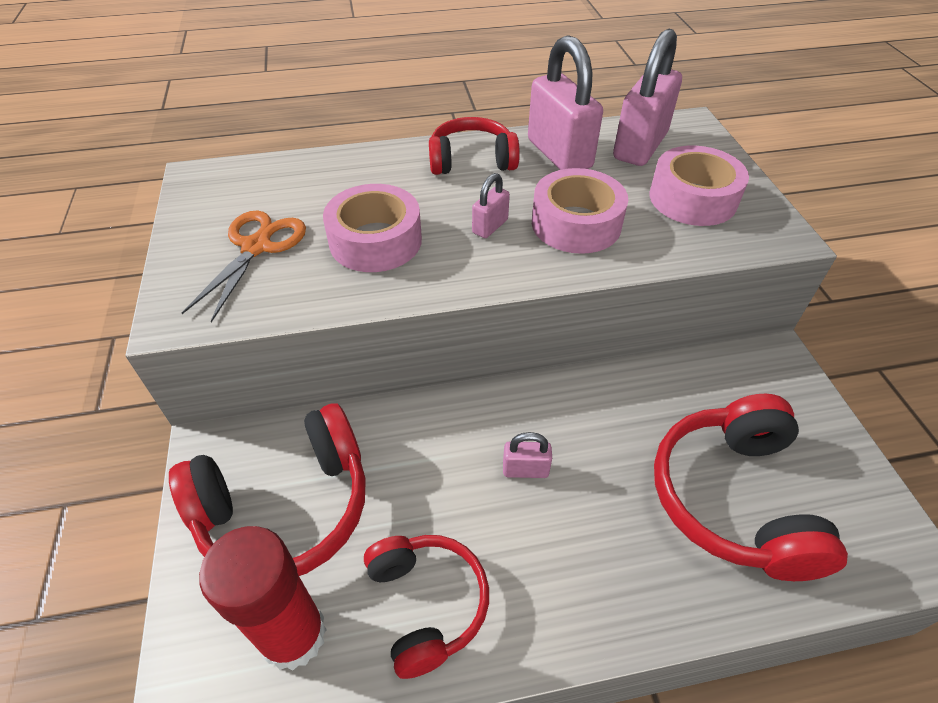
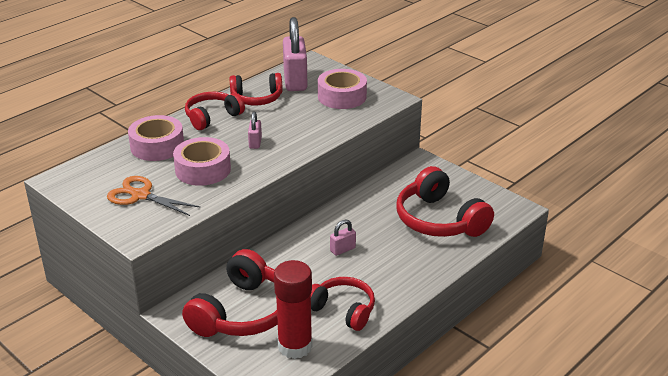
camera: 35 degrees left, 15 degrees down
(256, 247) = (141, 195): orange scissors -> orange scissors turned 45 degrees counterclockwise
(559, 154) = (257, 98): pink padlock -> red headphones
(576, 224) = (296, 126): pink tape -> pink tape (157, 146)

